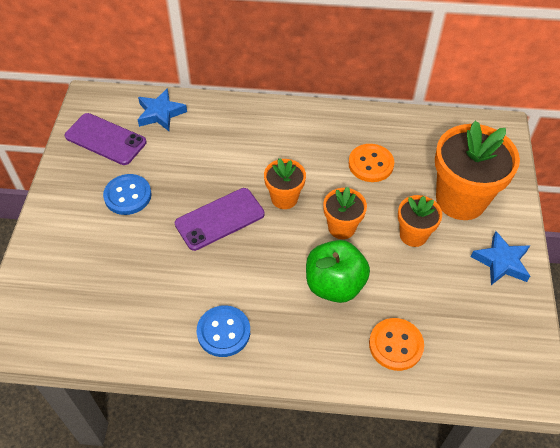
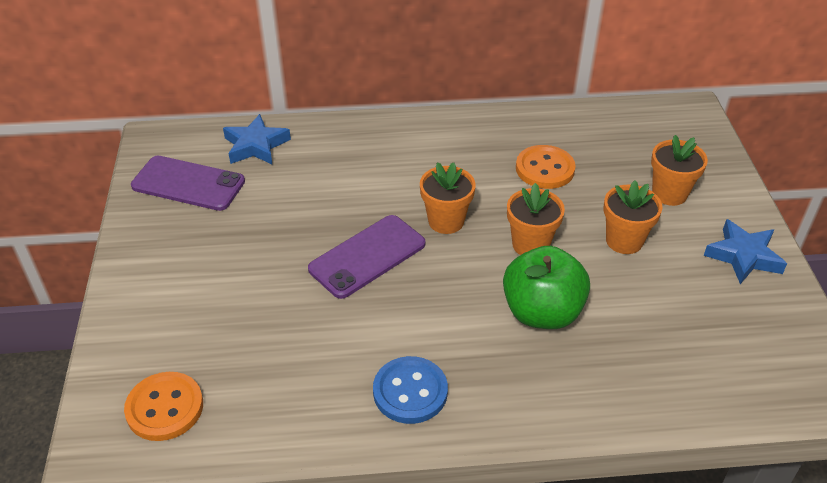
camera: 10 degrees left, 10 degrees down
(128, 195) = (235, 245): blue button -> none
(395, 345) = (644, 372): orange button -> orange button (165, 408)
(460, 199) = (669, 194): orange flower pot -> orange flower pot, size x0.54

